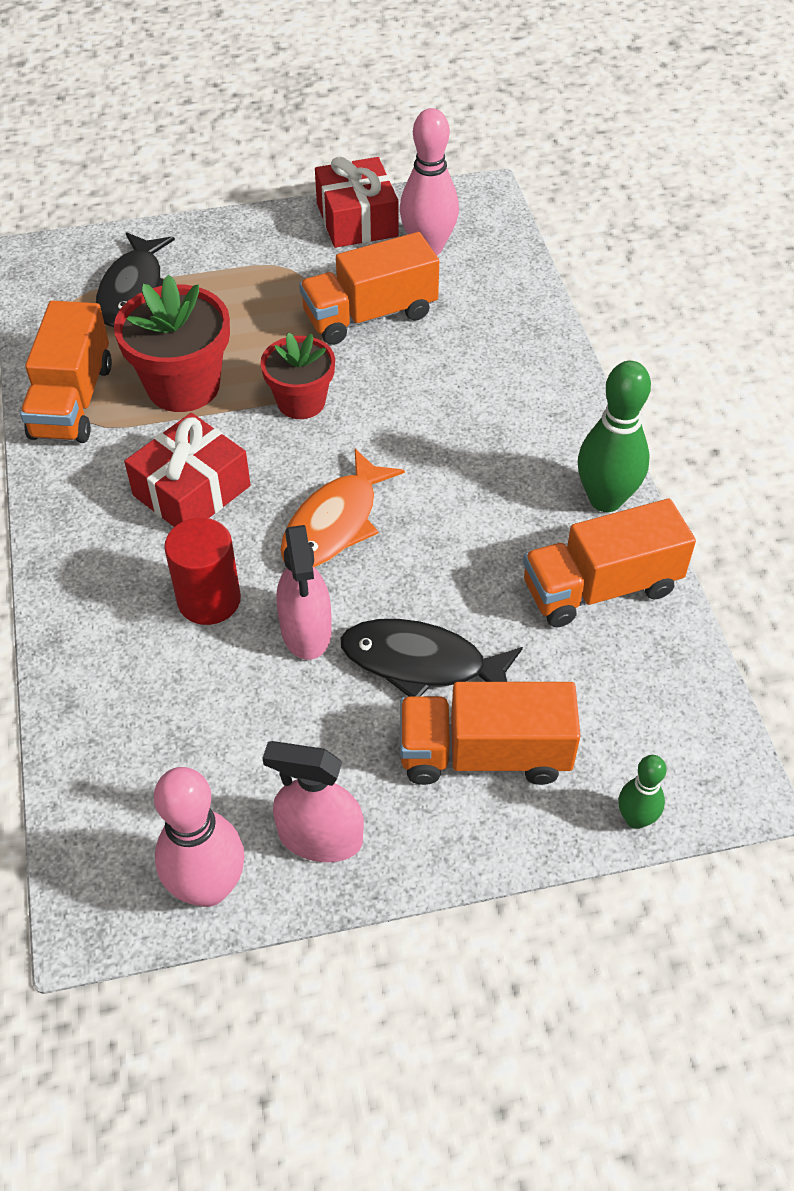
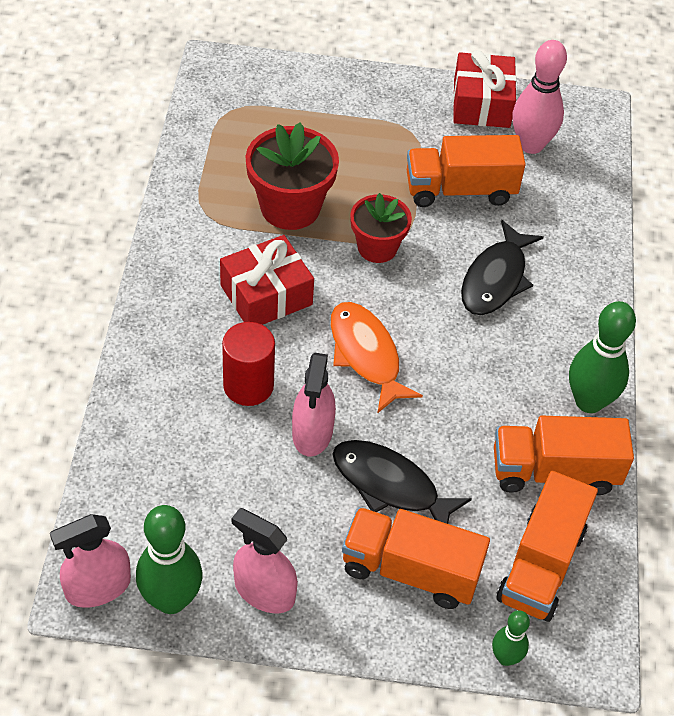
camera: 15 degrees right, 0 degrees up
(72, 400) = (201, 194): orange truck -> orange truck (541, 565)
(109, 903) = (98, 587): none -> pink spray bottle
(133, 290) = (279, 115): black fish -> black fish (496, 279)
(208, 887) = (171, 599): pink bowling pin -> green bowling pin
(335, 523) = (366, 355): orange fish -> orange fish turned 105 degrees clockwise

